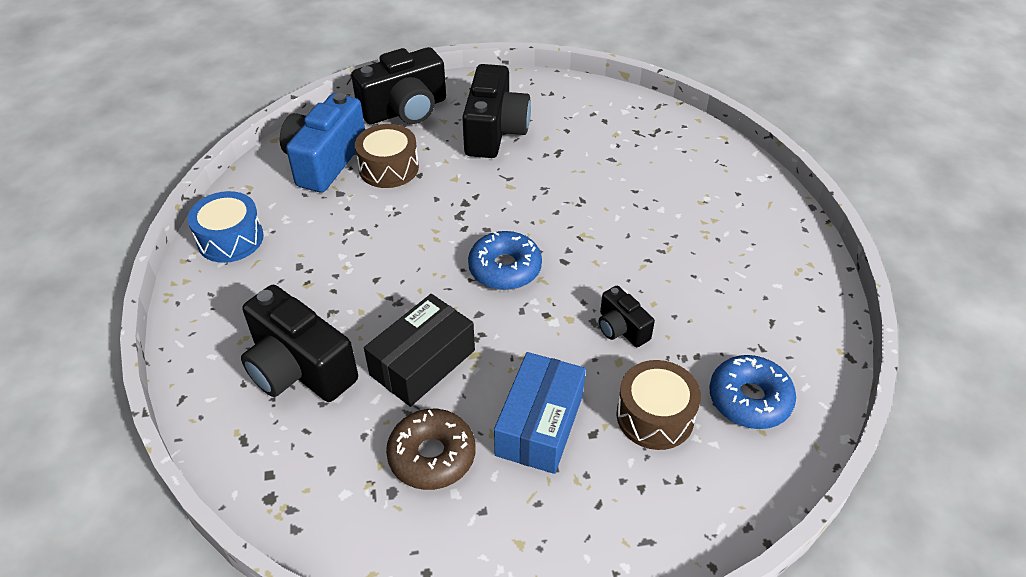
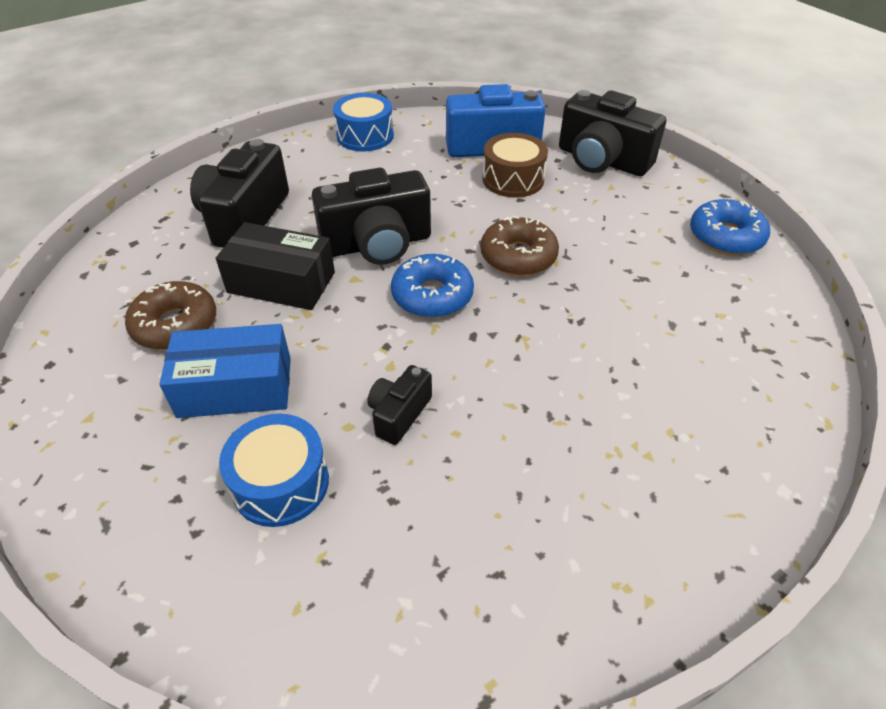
camera: 65 degrees right, 0 degrees up
(491, 203) = (518, 256): none -> brown donut
(494, 131) = (628, 223): black camera -> black camera (377, 244)
(655, 416) = (281, 483): brown drum -> blue drum
(749, 399) = (345, 579): blue donut -> blue donut (725, 237)

